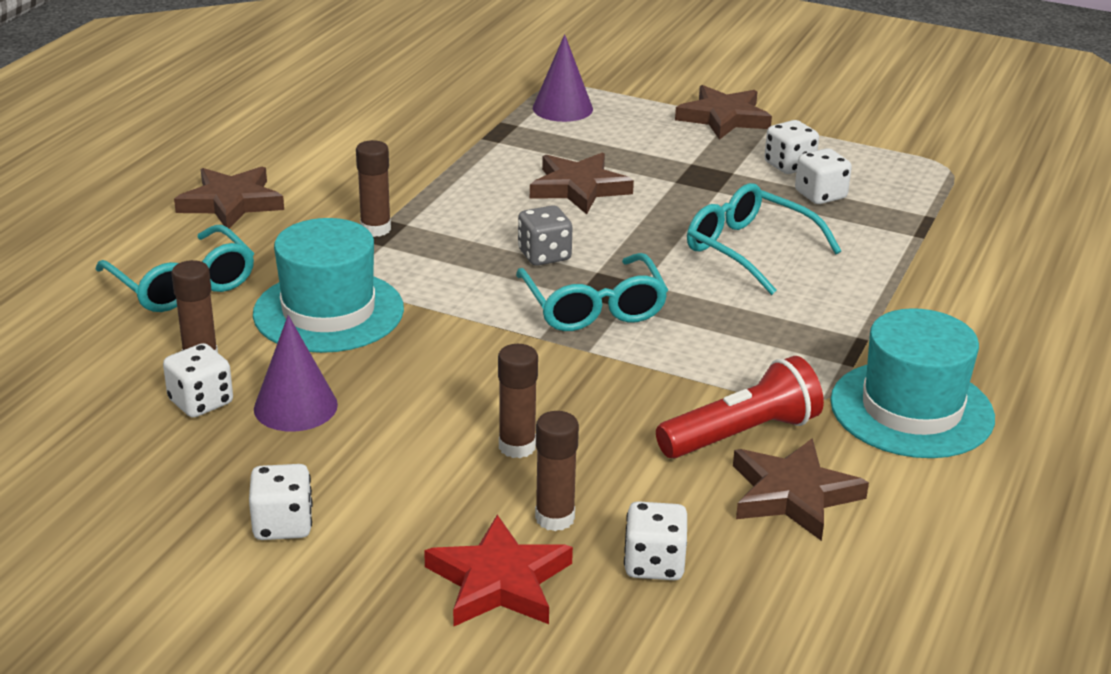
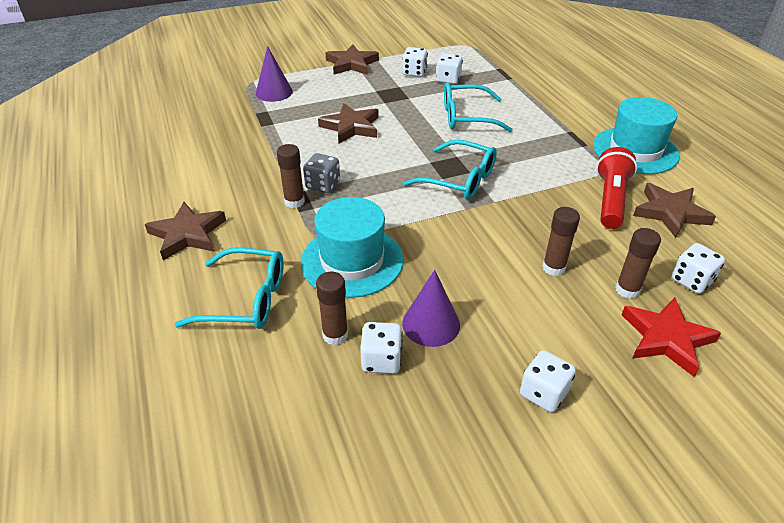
camera: 45 degrees left, 10 degrees up
(544, 255) = (395, 168): grey dice -> grey dice (323, 185)

